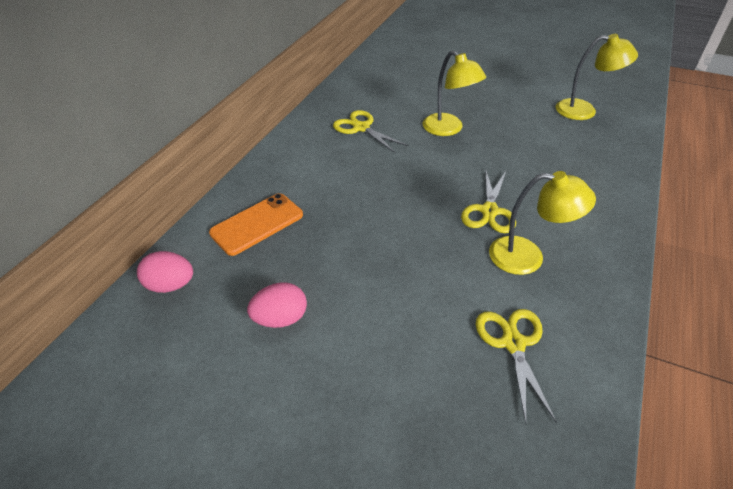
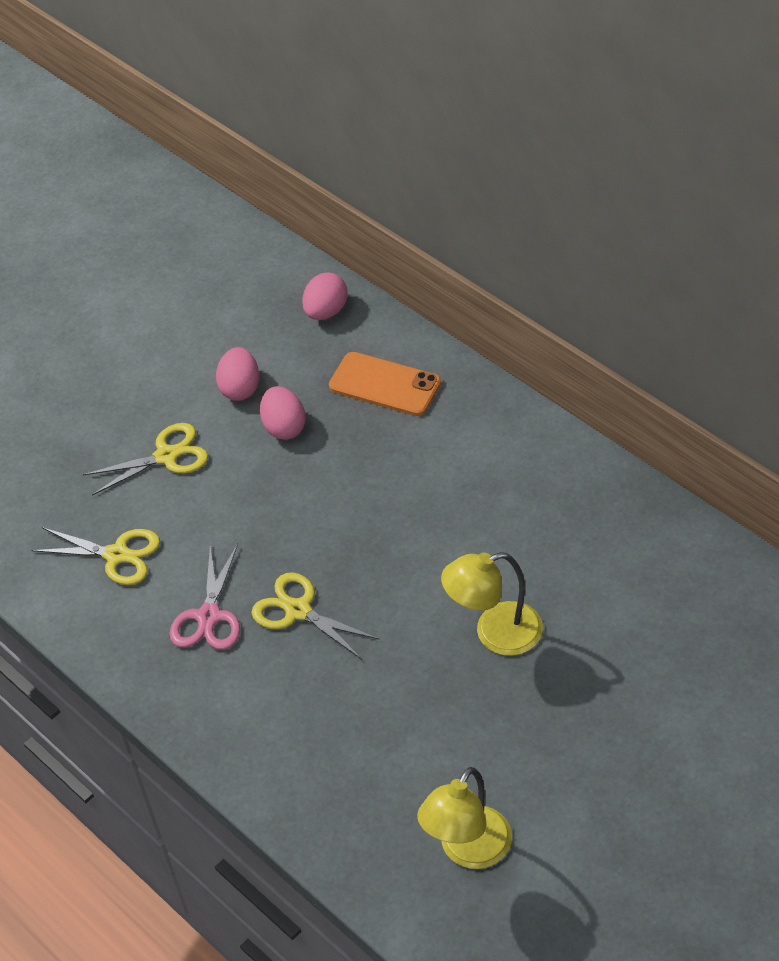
camera: 115 degrees right, 5 degrees up
(257, 224) = (385, 385): orange phone -> orange phone turned 45 degrees counterclockwise
(319, 271) = (284, 427): none -> pink egg
(361, 128) = (544, 525): yellow scissors -> yellow scissors (166, 456)
(528, 257) = (209, 616): yellow lamp -> pink scissors

